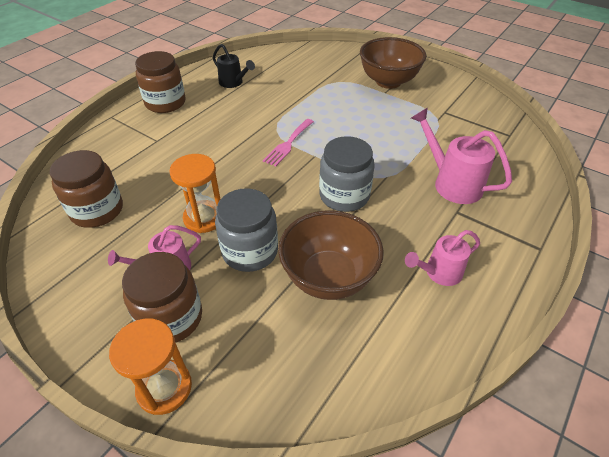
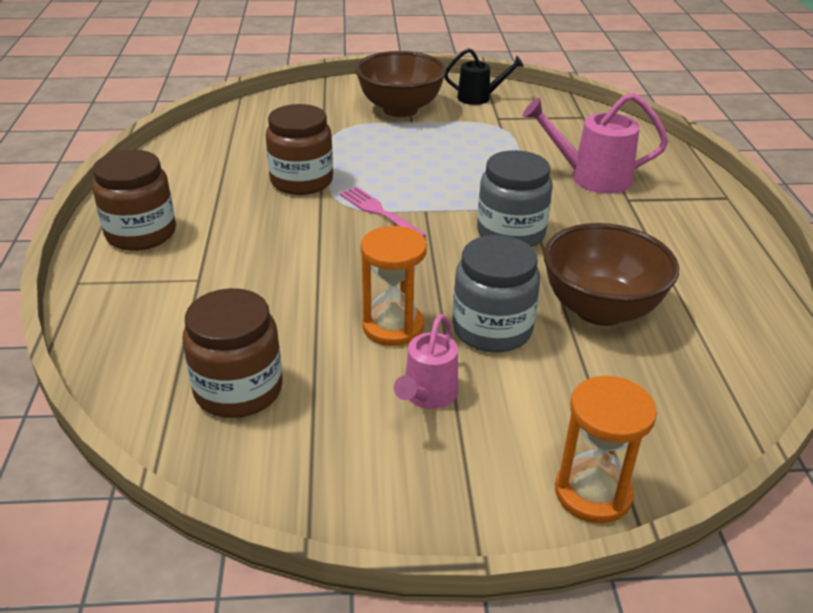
camera: 40 degrees left, 10 degrees down
(171, 318) = (504, 434): brown jar -> brown jar (301, 181)
(233, 83) = (207, 176): black watering can -> black watering can (479, 98)
(288, 144) = (379, 212): pink fork -> pink fork turned 150 degrees clockwise
(439, 273) = (682, 255): pink watering can -> none

